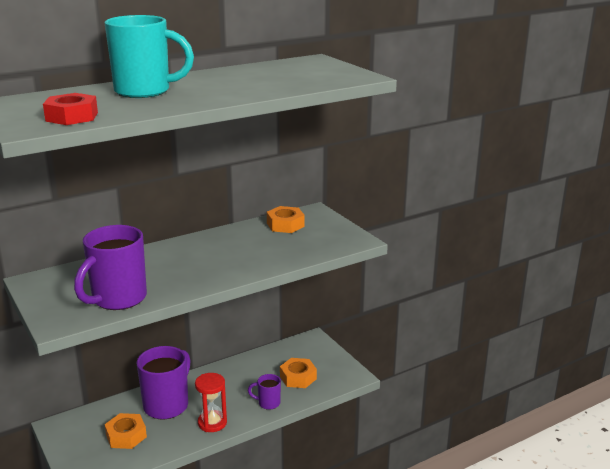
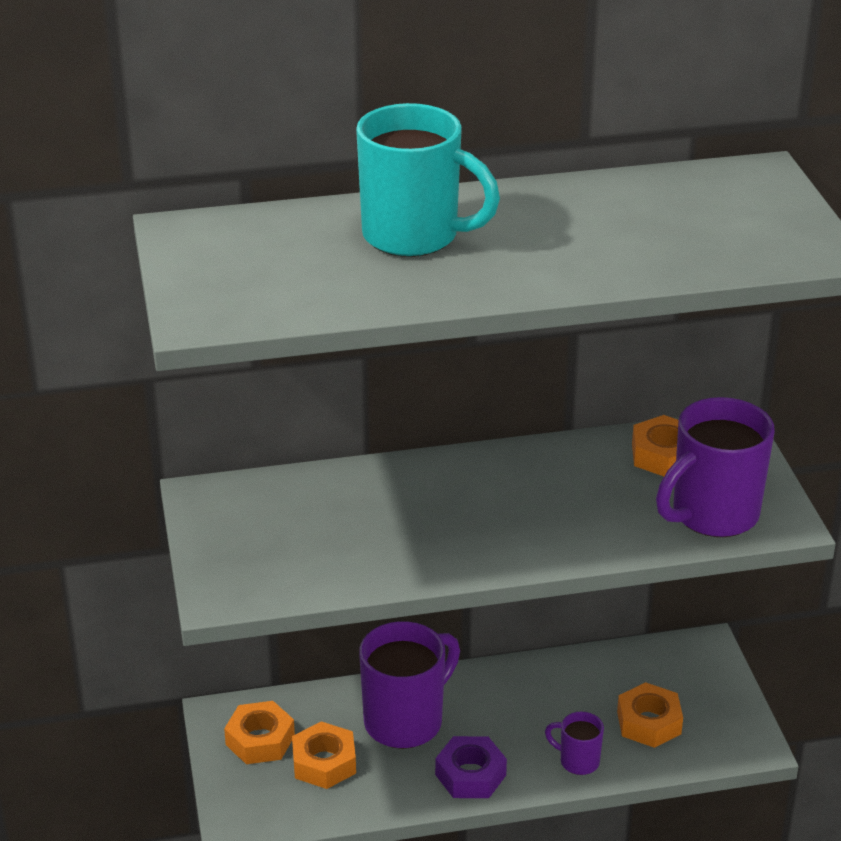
camera: 20 degrees right, 10 degrees up
(72, 117) = (275, 296): red nut -> none
(84, 433) = (260, 740): none -> orange nut
(117, 299) = (324, 566): purple mug -> purple mug (712, 515)
(212, 423) = (470, 775): red hourglass -> purple nut

